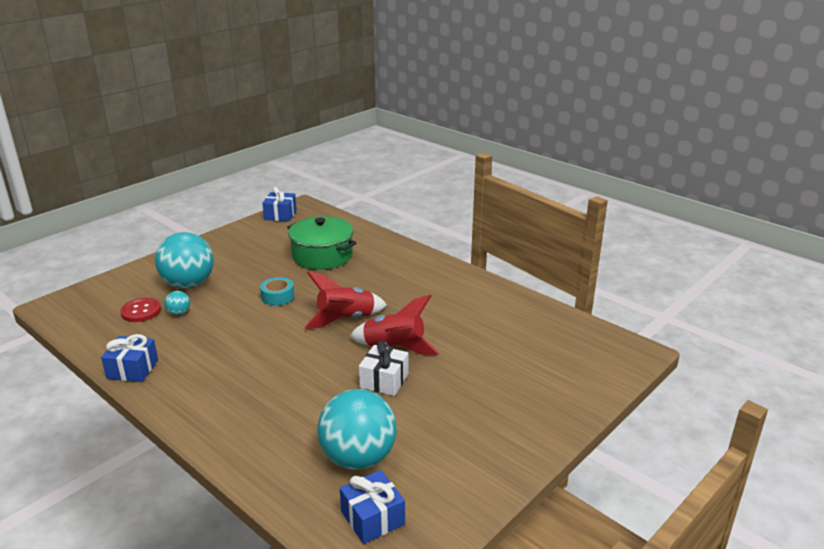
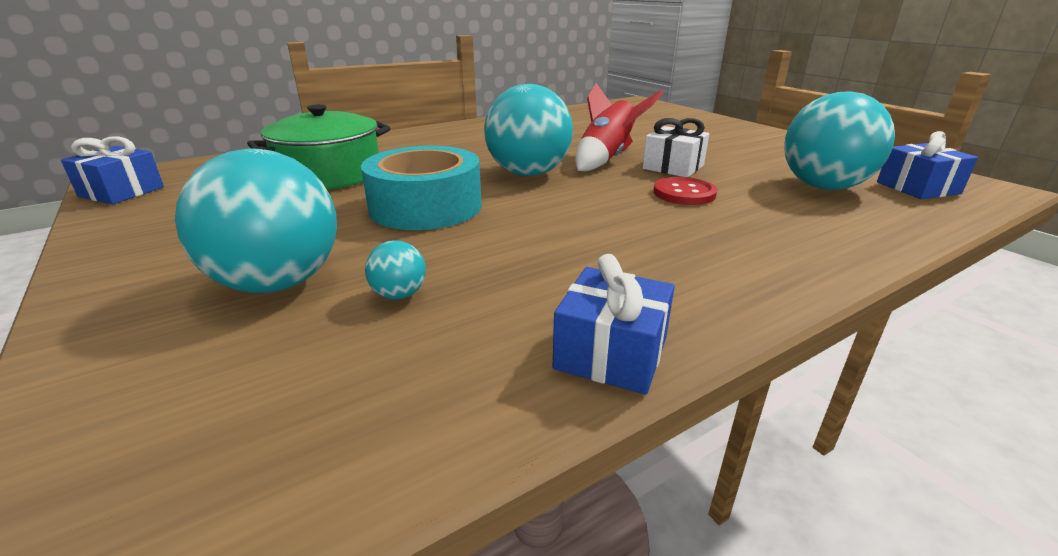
camera: 75 degrees left, 0 degrees up
(141, 311) = (341, 348): red button -> red button (684, 193)
(277, 297) = (425, 207): turquoise tape -> turquoise tape, size x1.95
(346, 319) = (528, 174): red rocket -> turquoise ball

